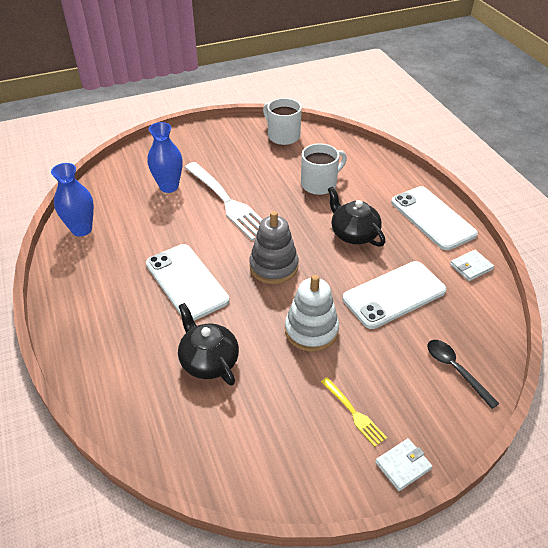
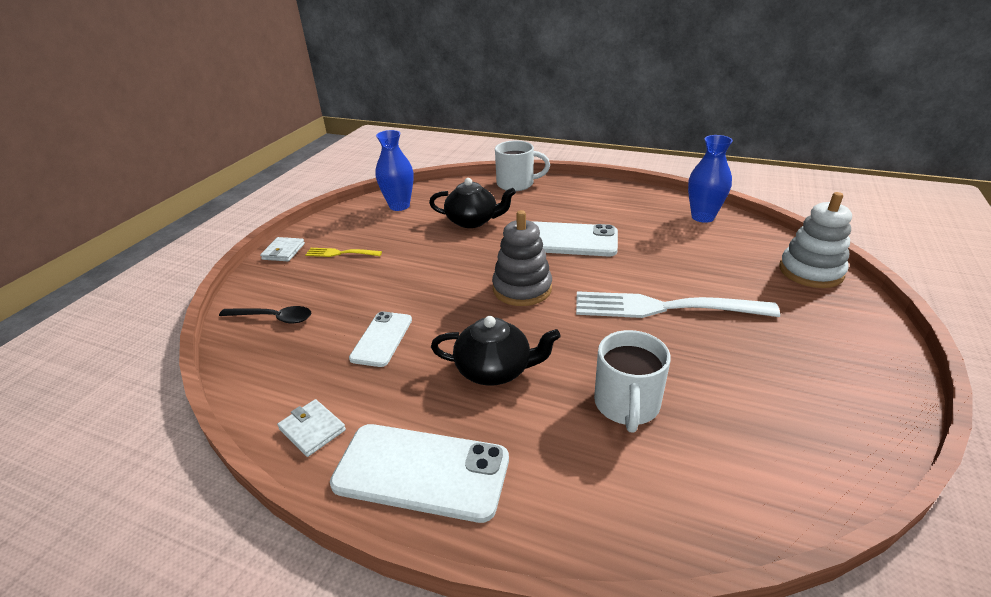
camera: 135 degrees right, 10 degrees down
(169, 187) = (738, 282): blue vase -> blue vase (399, 206)
(282, 136) = (815, 448): white mug -> white mug (516, 184)
(311, 330) = (426, 271): white stacking toy -> white stacking toy (810, 271)
(394, 295) = (382, 339): white phone -> white phone, size x0.60
(471, 267) = (312, 430): white wallet -> white wallet turned 60 degrees counterclockwise

